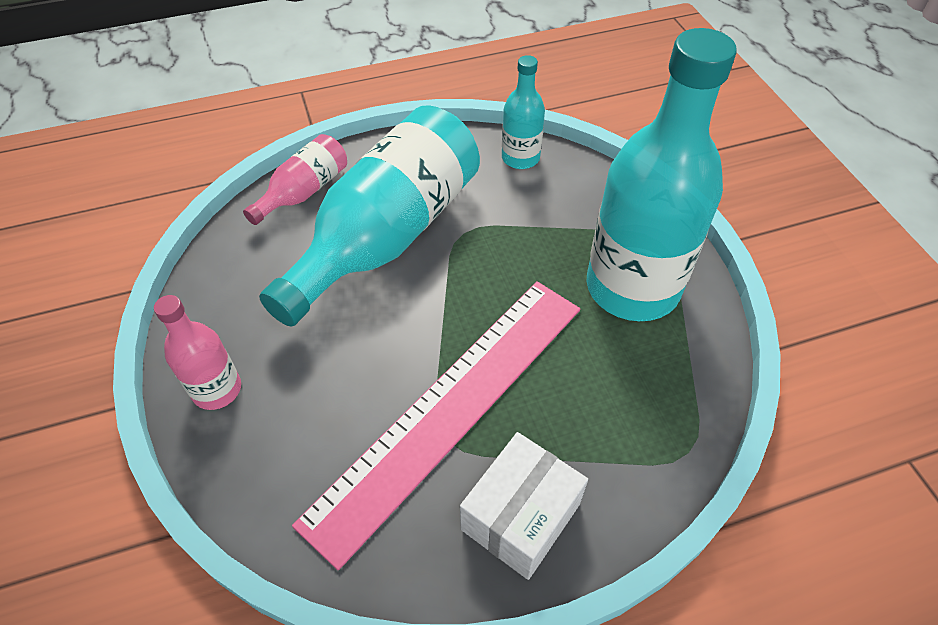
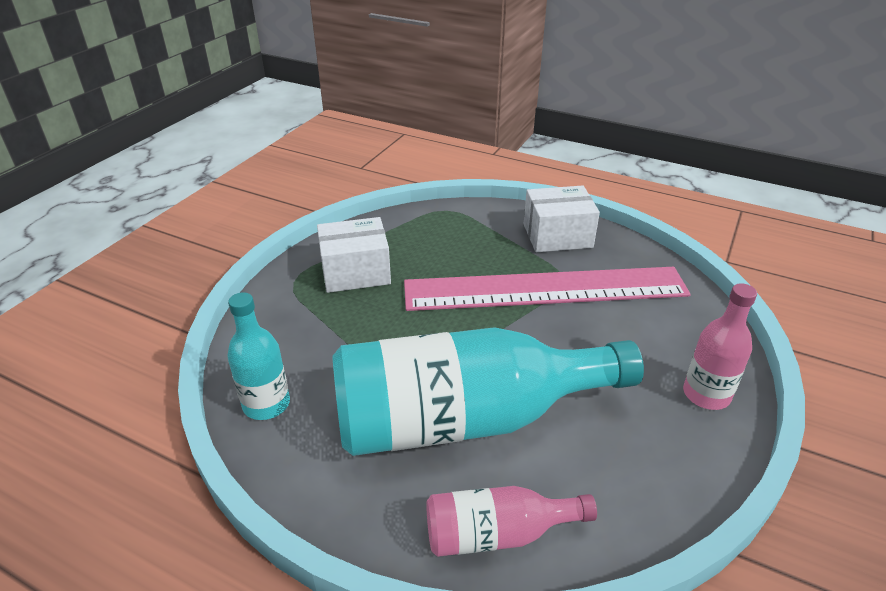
camera: 135 degrees left, 15 degrees down
(632, 287) = (355, 272): turquoise bottle -> white box

